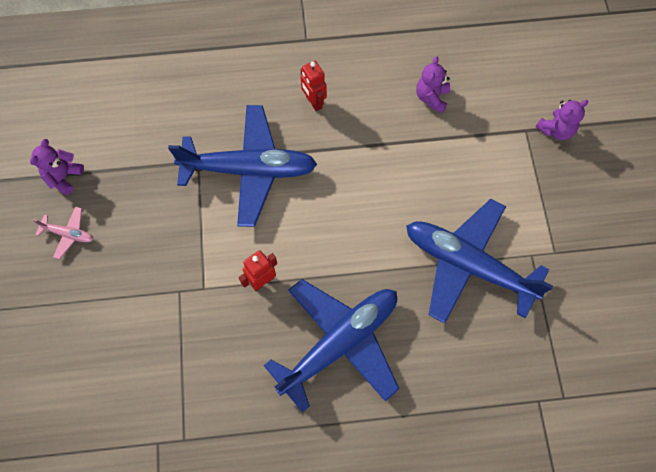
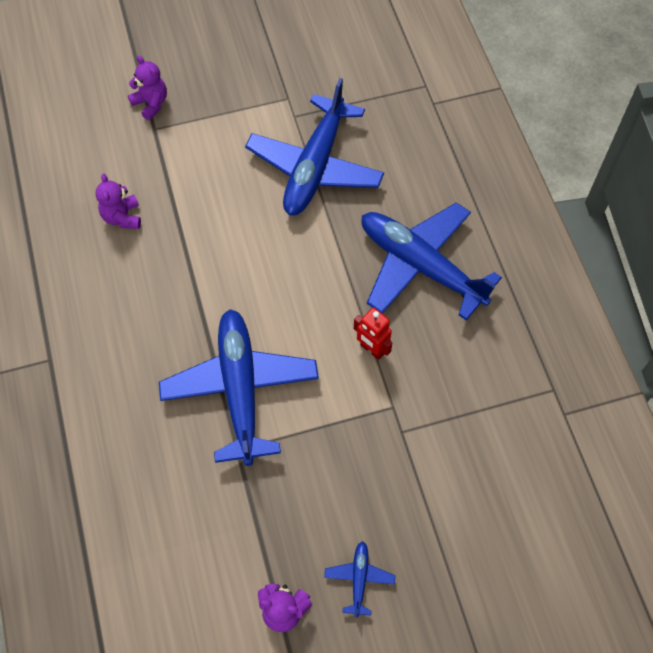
camera: 100 degrees left, 5 degrees down
(69, 234) = (359, 579): pink plane -> blue plane
(313, 102) = (140, 336): red robot -> none
(431, 98) = (122, 217): purple teddy bear -> purple teddy bear turned 75 degrees clockwise

